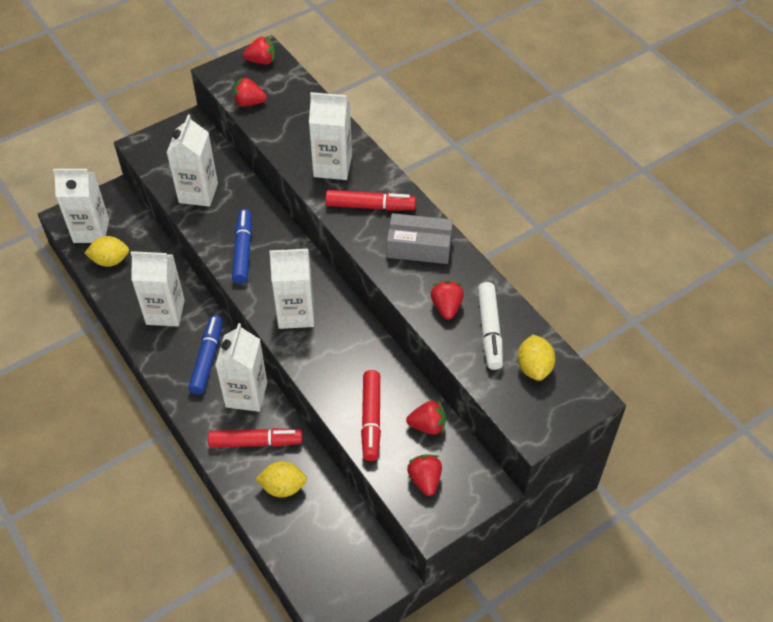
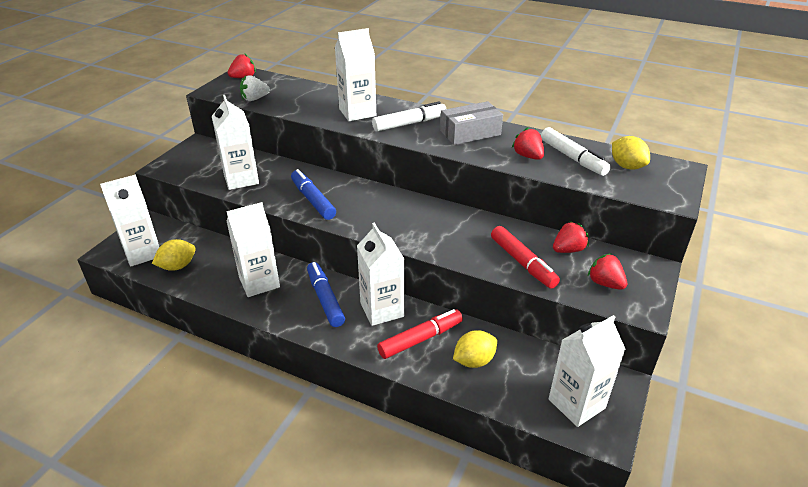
camera: 30 degrees left, 15 degrees down
(249, 103) = (255, 99): red strawberry -> white strawberry
(296, 313) = (394, 222): white carton -> white carton (576, 403)
(370, 206) = (409, 123): red marker -> white marker

